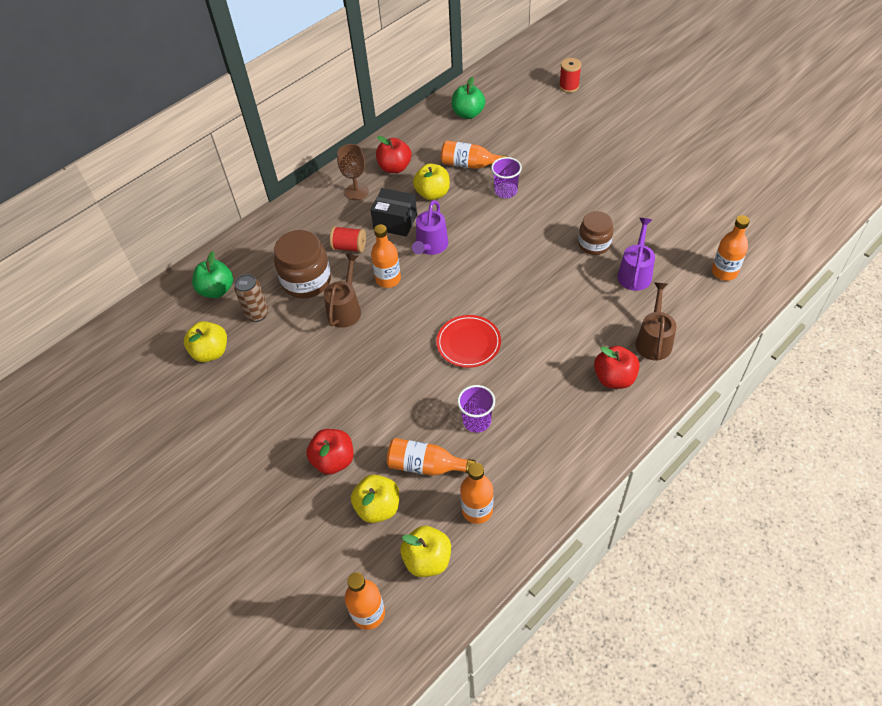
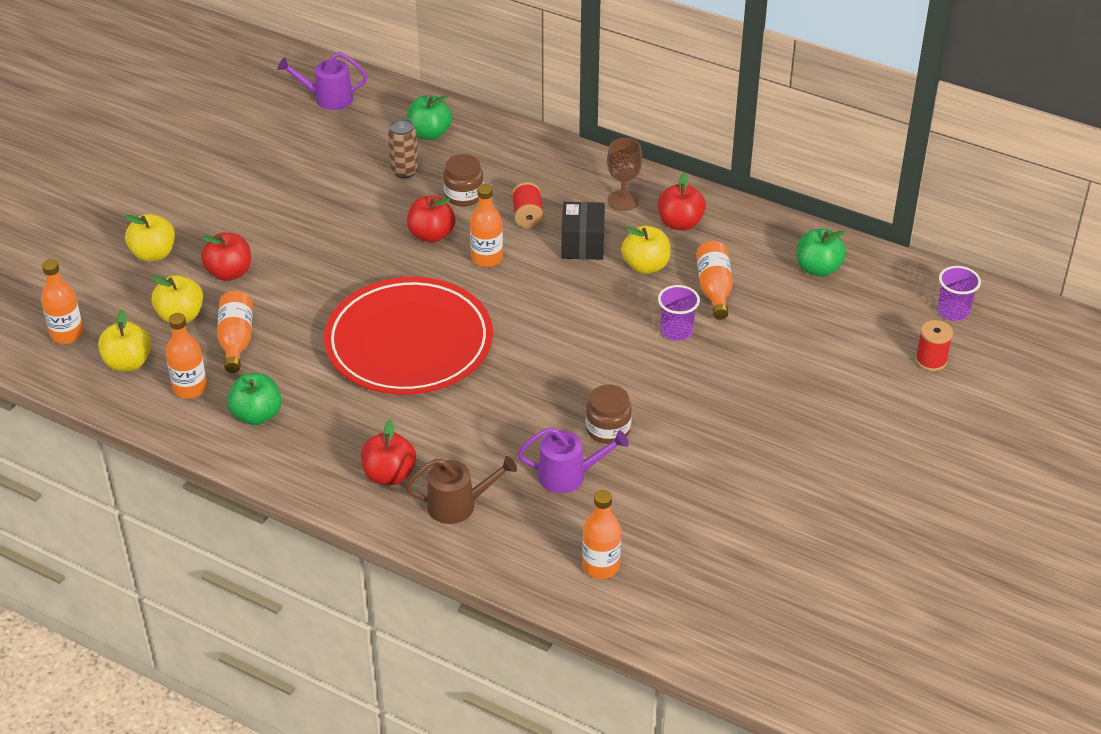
camera: 70 degrees right, 10 degrees down
(211, 352) = (344, 153): yellow apple -> yellow apple (153, 254)
(306, 281) = (464, 195): brown jar -> brown jar, size x0.65
(346, 309) = (431, 235): brown watering can -> red apple
(430, 246) = (551, 282): purple watering can -> purple watering can (327, 98)
(468, 343) = (409, 342): red plate -> red plate, size x2.14
(476, 421) = (301, 368): purple cup -> purple cup (953, 311)
(525, 461) = (257, 415): none -> green apple

